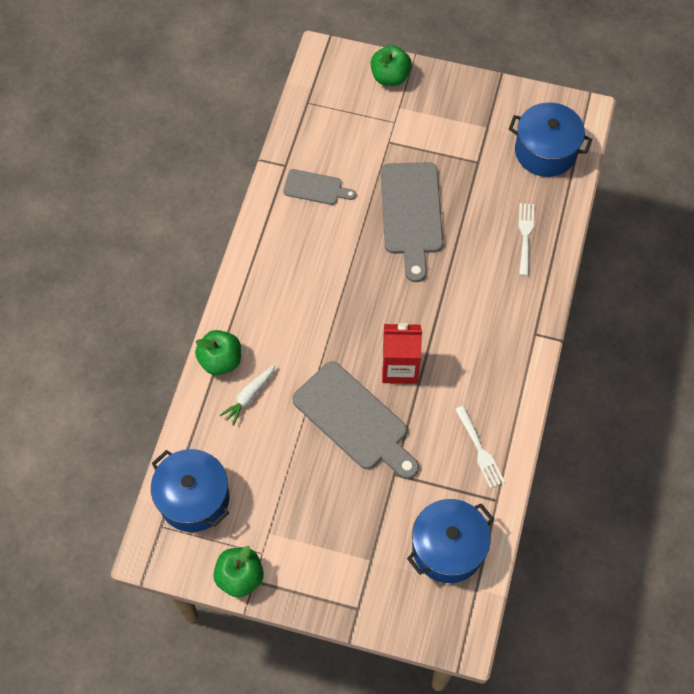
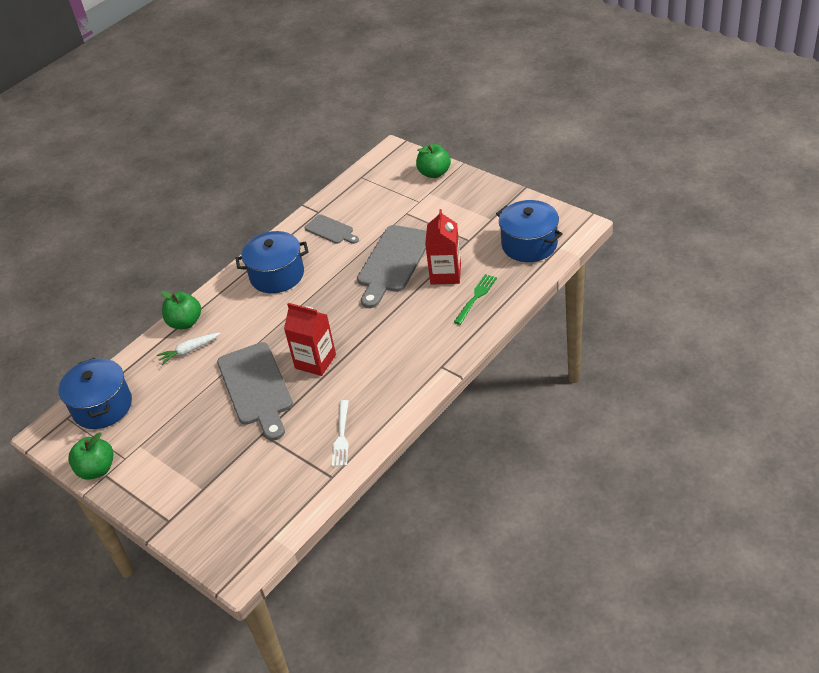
camera: 30 degrees right, 20 degrees down
(448, 548) = (268, 499): blue pot -> blue pot (277, 275)
(477, 214) = (445, 274): none -> red carton
(525, 236) = (476, 298): white fork -> green fork

